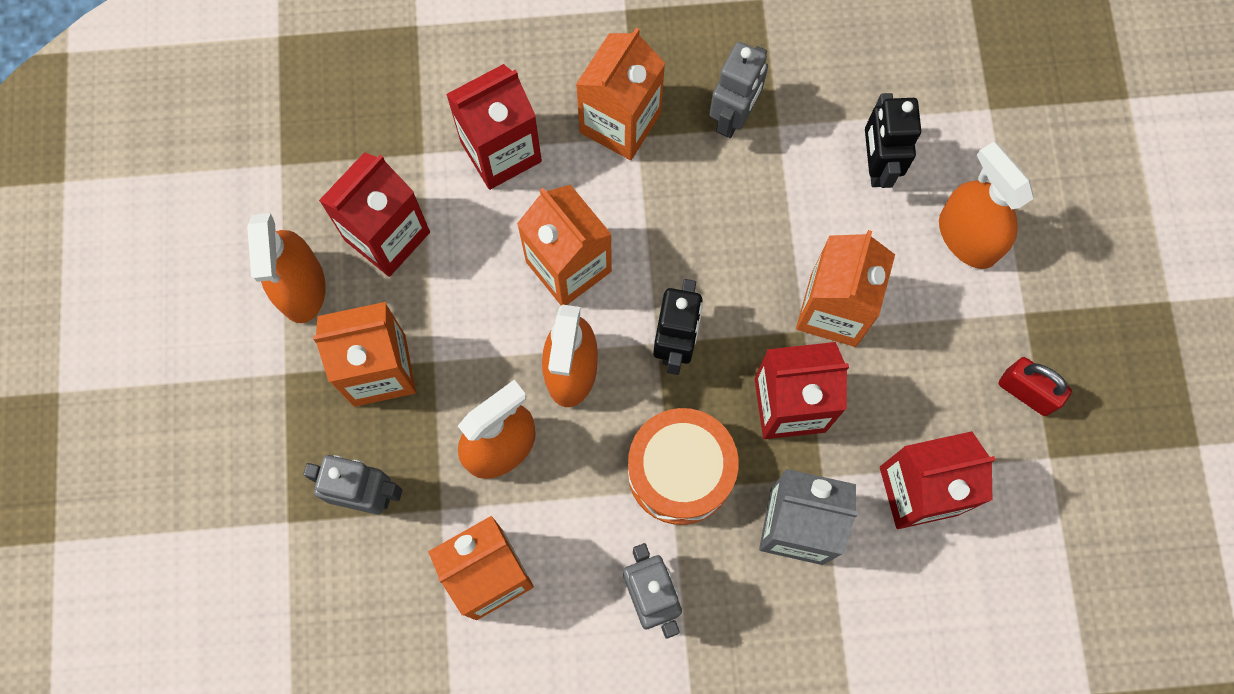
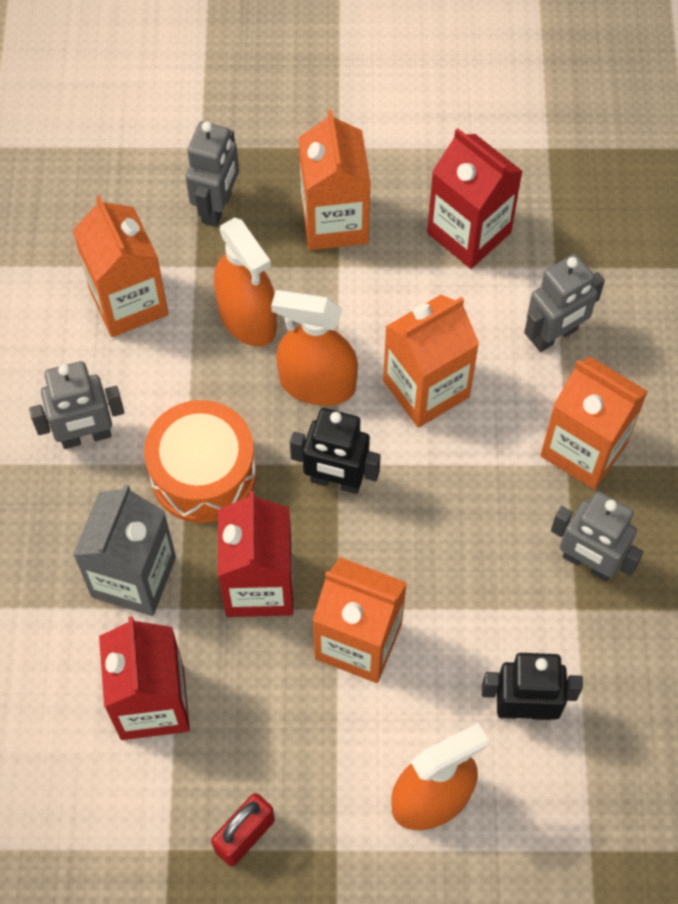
camera: 95 degrees right, 10 degrees down
(301, 287) = (421, 162): orange spray bottle -> none
(501, 152) = (554, 335): red carton -> grey robot

